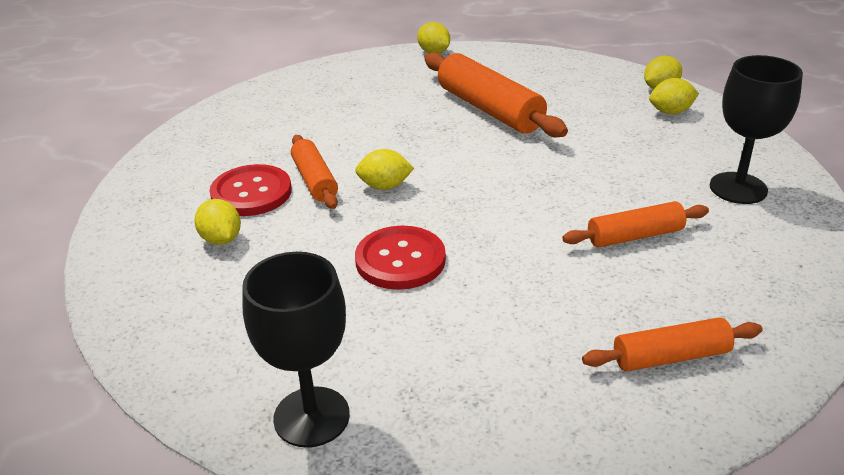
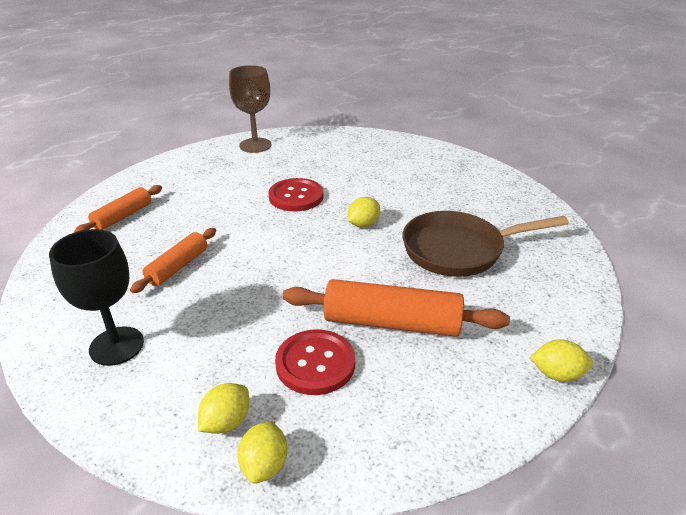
camera: 135 degrees right, 0 degrees up
(221, 239) = (391, 168): yellow lemon -> none
(251, 193) = (422, 188): red button -> red button (315, 363)
(311, 417) = (255, 145): black goblet -> brown goblet
(314, 180) = (406, 209): orange rolling pin -> none
(348, 126) = (459, 250): none -> brown pan

